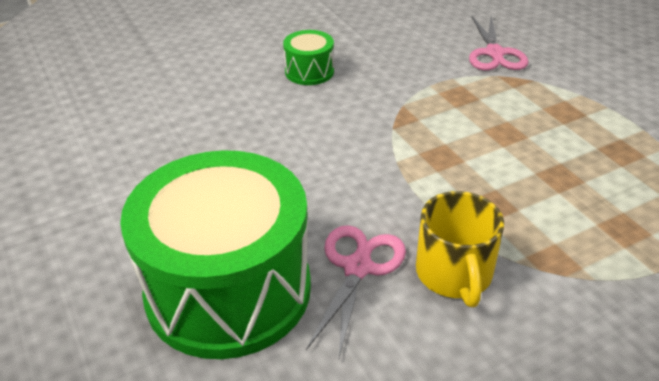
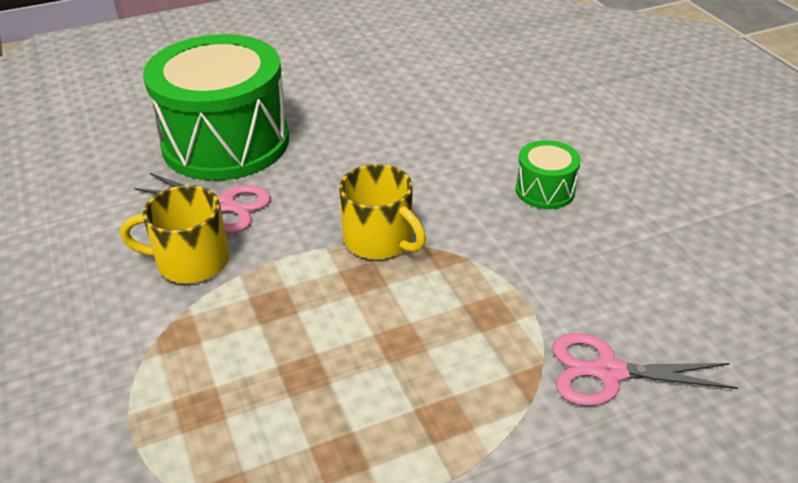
camera: 95 degrees right, 0 degrees up
(390, 151) = (380, 240): none -> yellow mug

